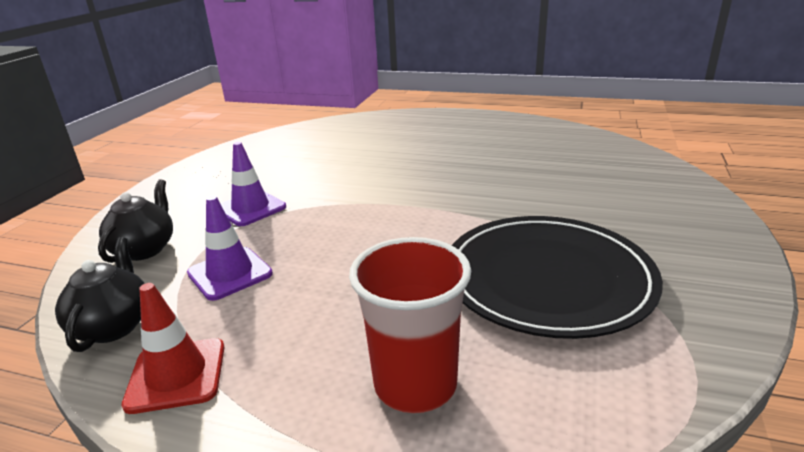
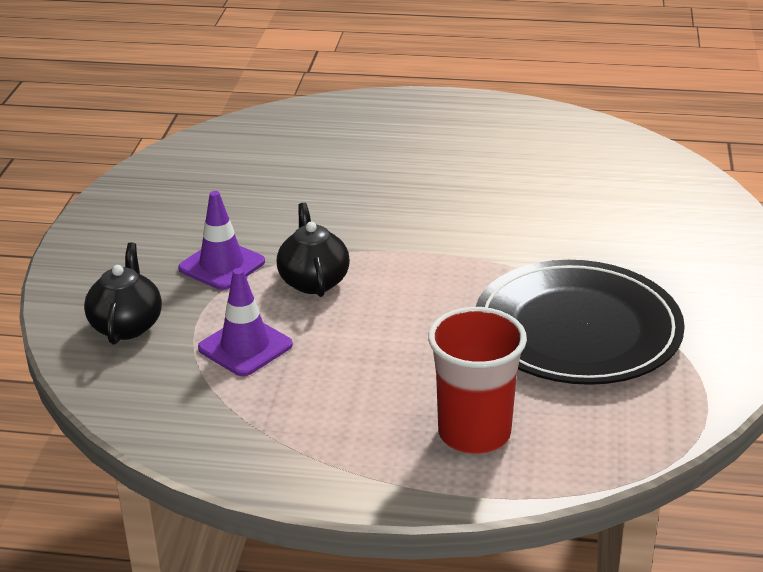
camera: 10 degrees left, 5 degrees up
(114, 326) = (157, 408): black teapot -> black teapot (313, 281)
(176, 375) = (253, 445): red traffic cone -> none

